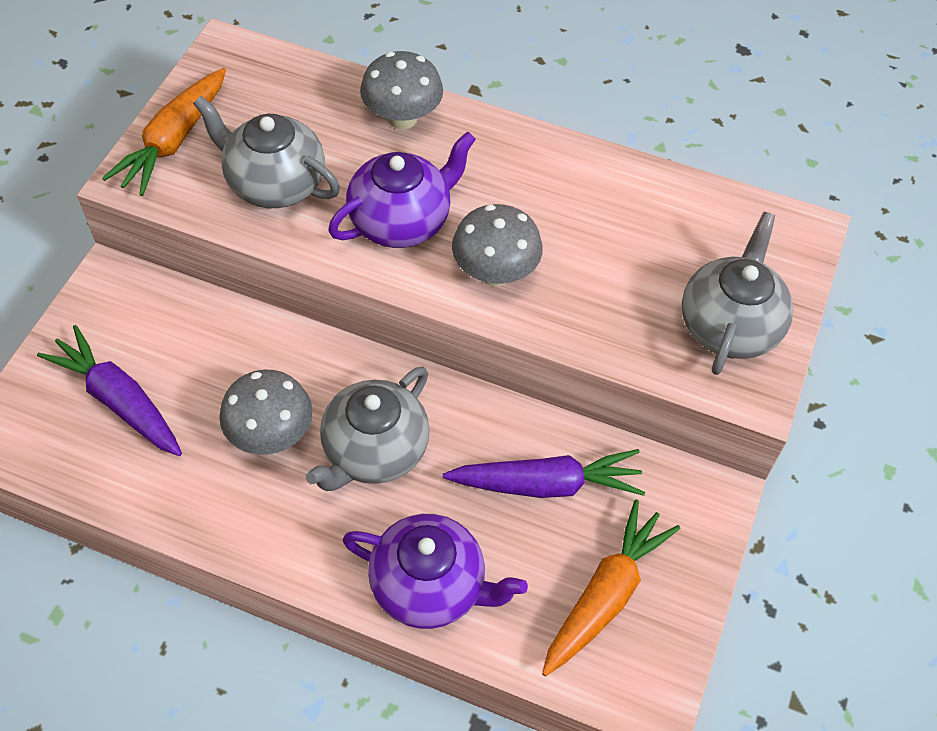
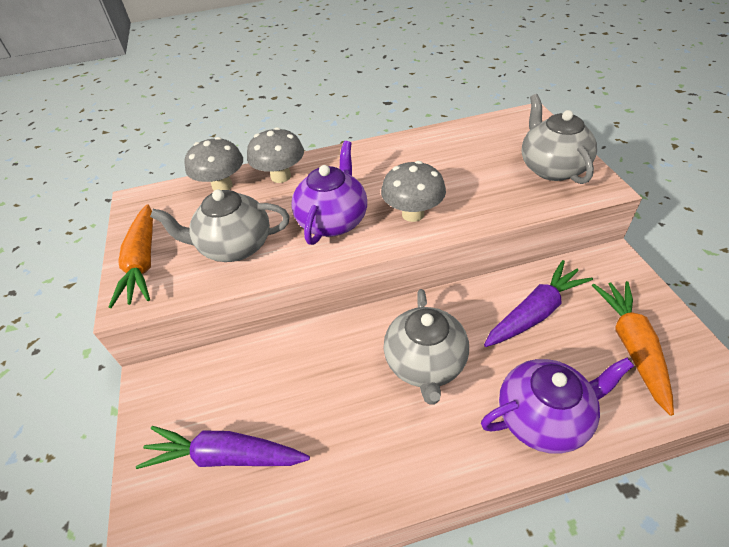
camera: 30 degrees left, 10 degrees down
(271, 435) = (353, 401): grey mushroom -> grey mushroom (222, 186)

